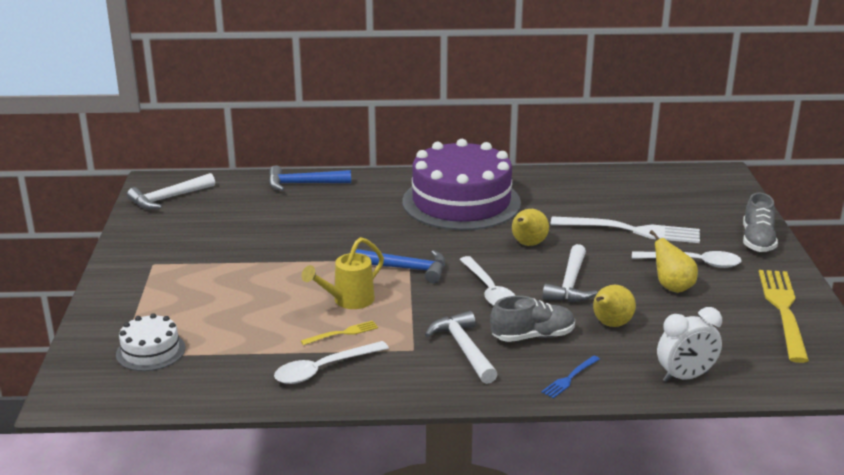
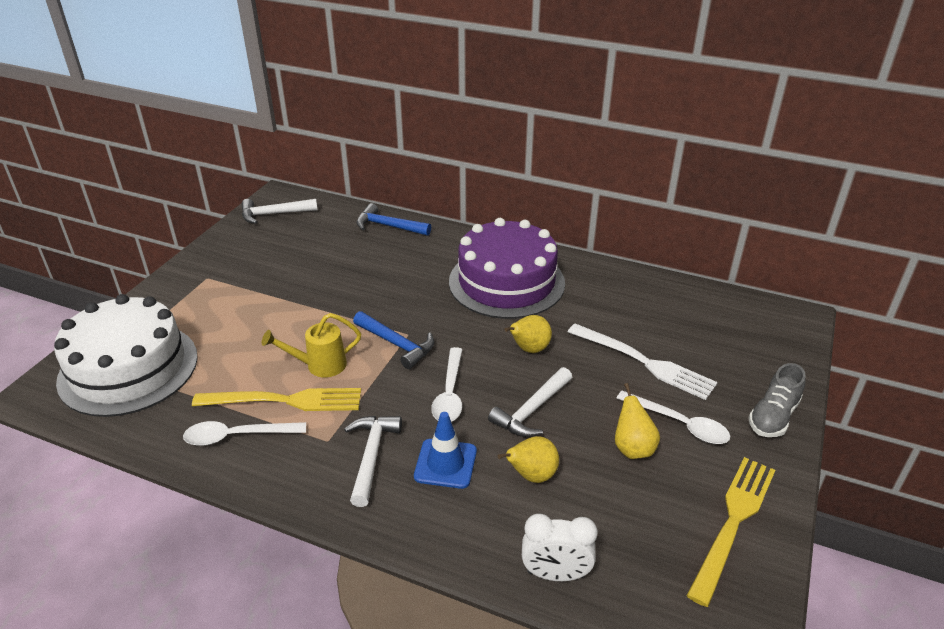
camera: 25 degrees right, 10 degrees up
(150, 351) = (128, 368): white cake -> white cake, size x2.19
(343, 333) = (286, 400): yellow fork -> yellow fork, size x2.18
(533, 336) = (445, 463): grey shoe -> blue traffic cone
(570, 378) = (438, 530): blue fork -> none

